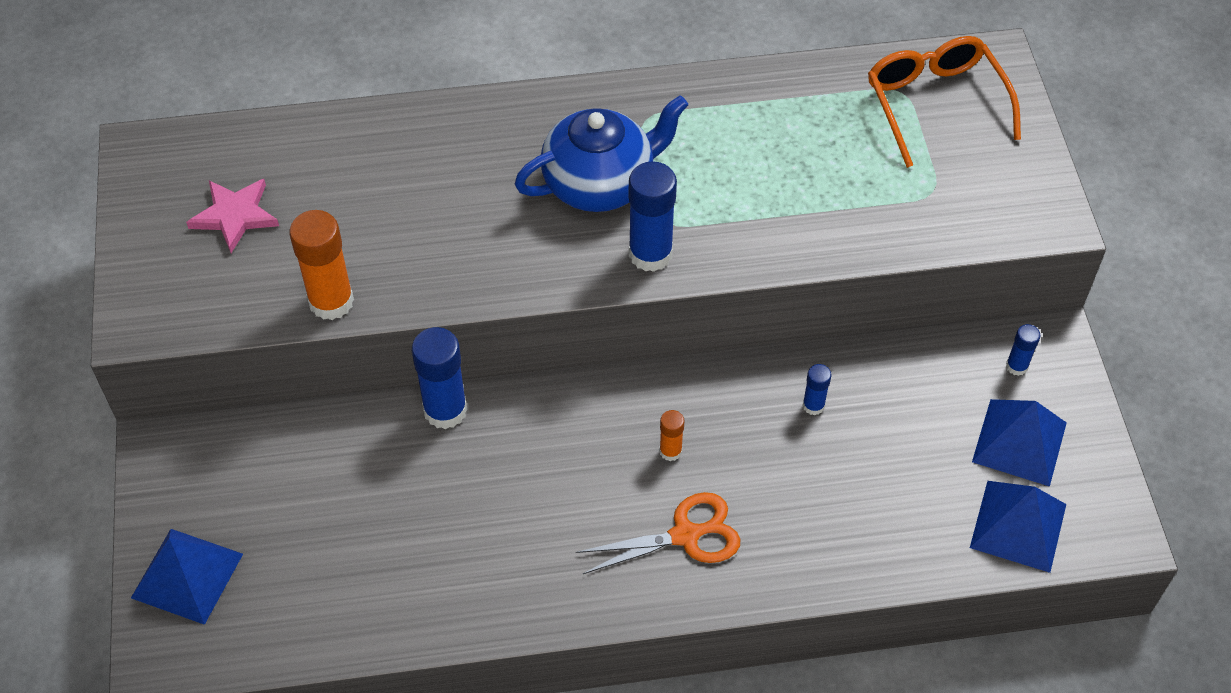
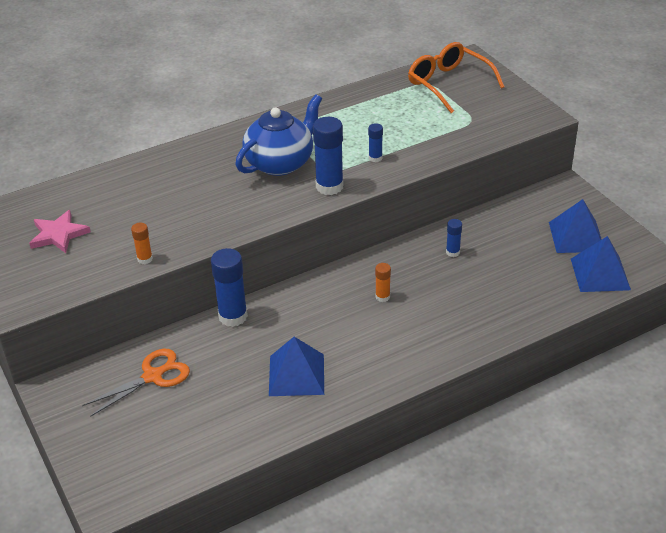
camera: 20 degrees left, 15 degrees down
(187, 576) = (106, 451): blue pyramid -> blue pyramid (296, 375)
(331, 301) = (145, 259): orange glue stick -> orange glue stick, size x0.51
(686, 535) = (415, 334): orange scissors -> orange scissors (153, 376)
(1016, 366) = (553, 204): blue glue stick -> blue glue stick (375, 158)

